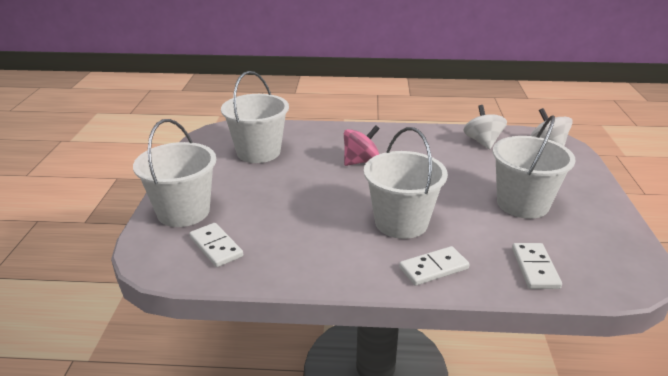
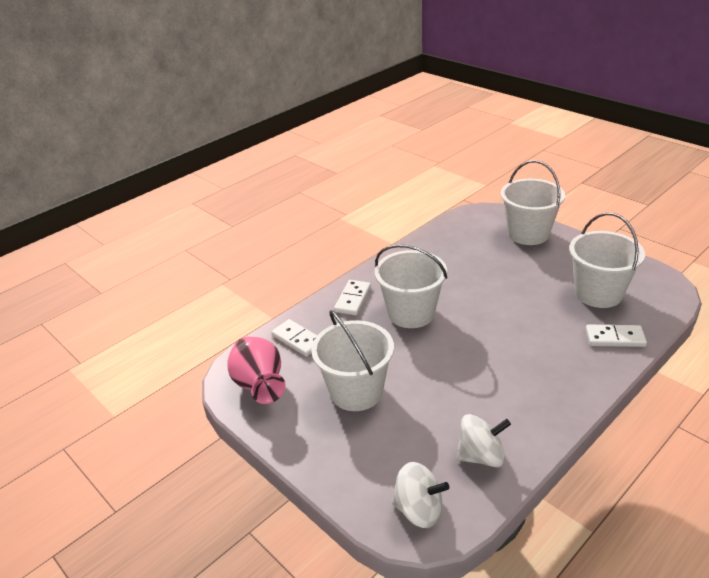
camera: 135 degrees right, 5 degrees up
(216, 247) = (472, 234): white domino -> white domino (615, 338)
(361, 161) = (523, 341): pink spinning top -> none
(482, 142) = (481, 456): white spinning top -> white spinning top turned 45 degrees counterclockwise
(608, 253) = (260, 386): none -> pink vase

